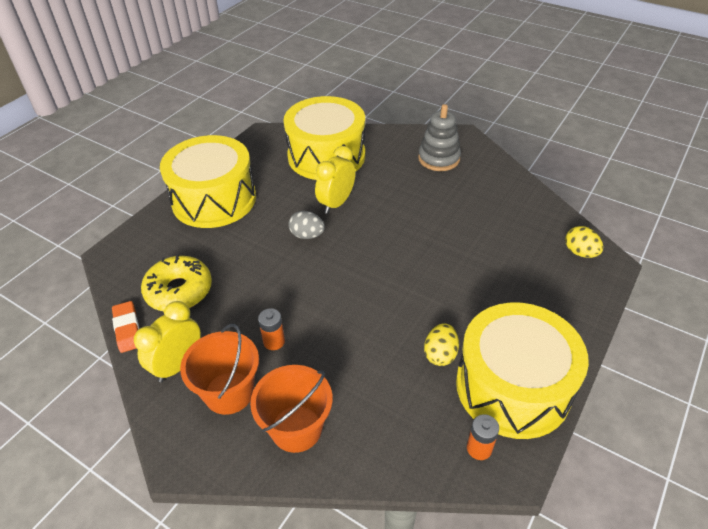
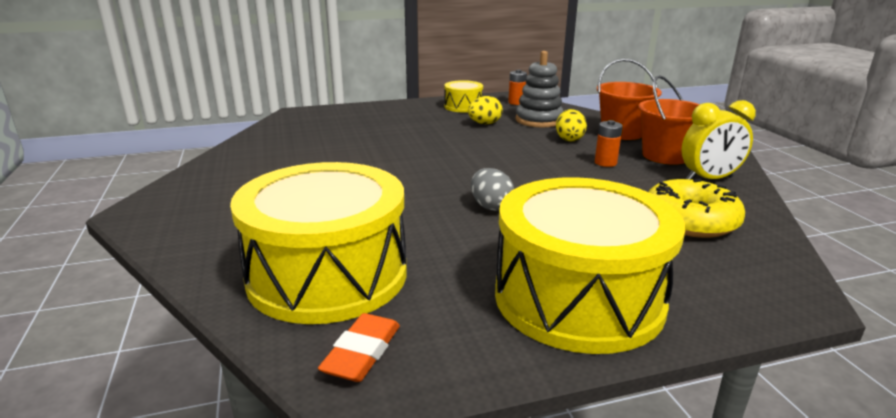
camera: 140 degrees left, 20 degrees down
(127, 329) = (766, 215): orange eraser -> orange eraser (362, 352)
(336, 203) = (414, 217): yellow clock -> none
(439, 158) = (222, 204): grey stacking toy -> grey stacking toy (538, 120)
(512, 387) = (463, 106): yellow drum -> yellow drum, size x0.47
(580, 252) = (299, 120): yellow egg -> yellow egg (569, 139)

